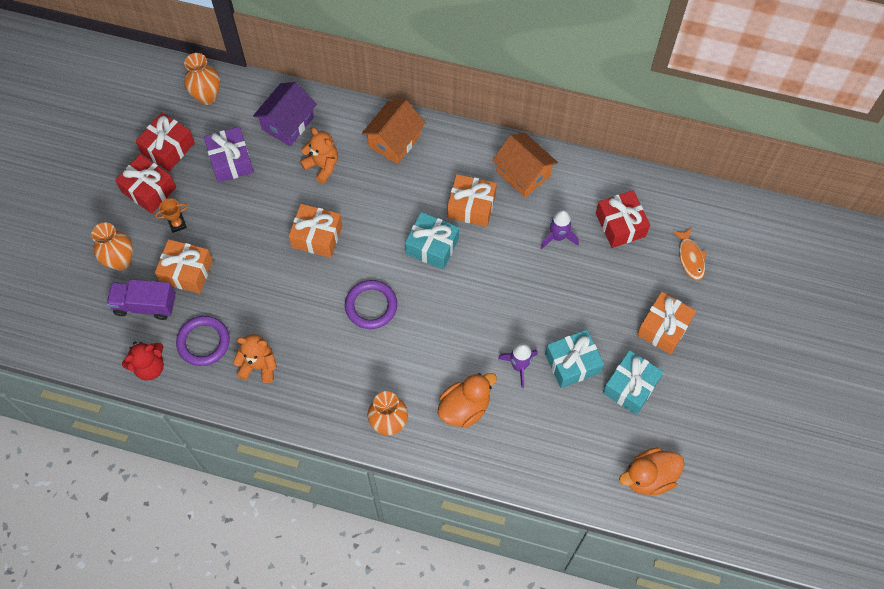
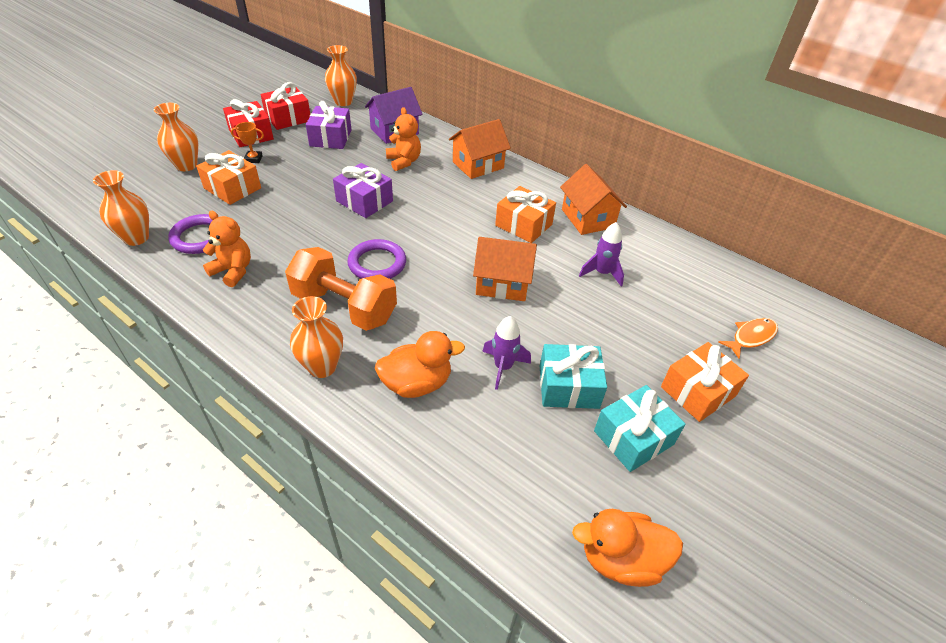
camera: 20 degrees right, 20 degrees down
(145, 305) = (176, 197): purple truck -> none
(149, 367) = (136, 238): red teddy bear -> orange vase
(317, 236) = (364, 201): orange gift -> purple gift
(371, 362) = (344, 307): none -> orange dumbbell
(432, 246) = (467, 240): turquoise gift -> none
(483, 283) = (502, 283): none -> orange house
(620, 225) = (676, 285): red gift -> none
(690, 257) = (751, 337): orange fish -> orange fish turned 135 degrees counterclockwise

